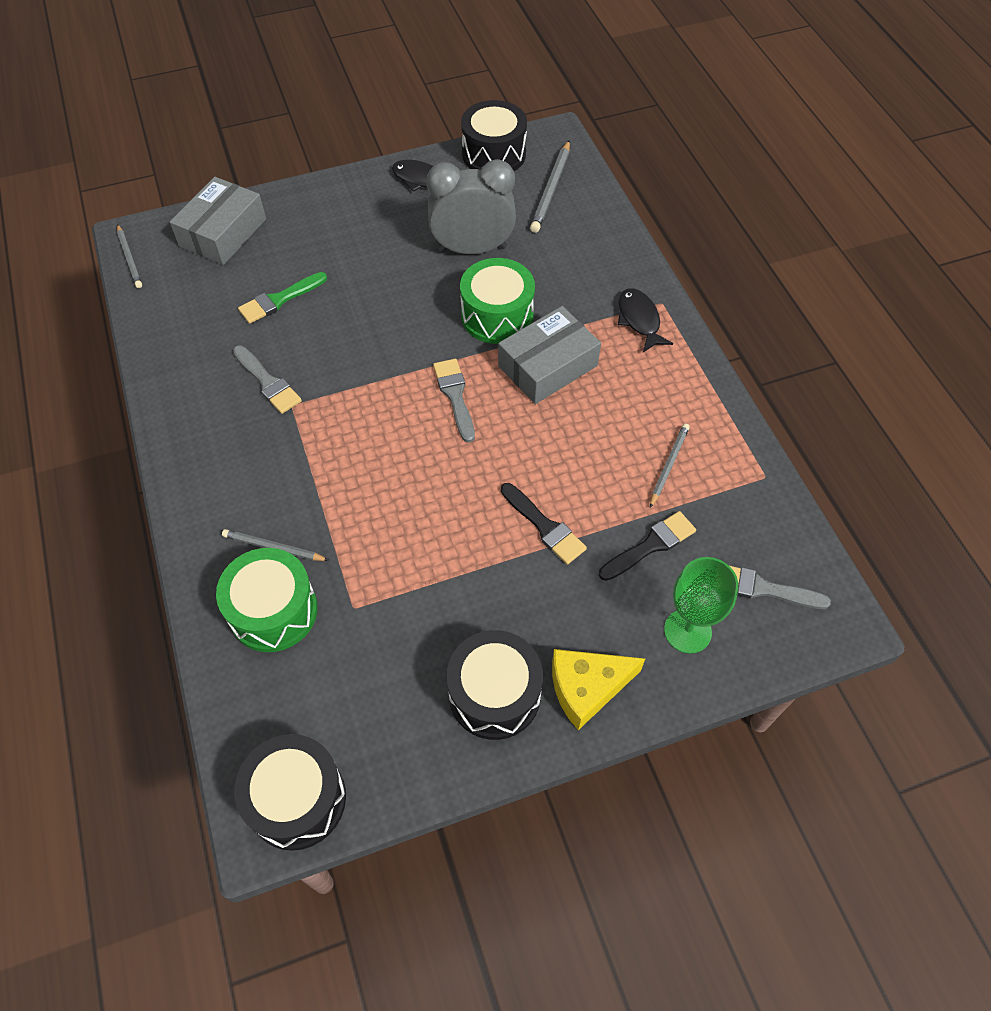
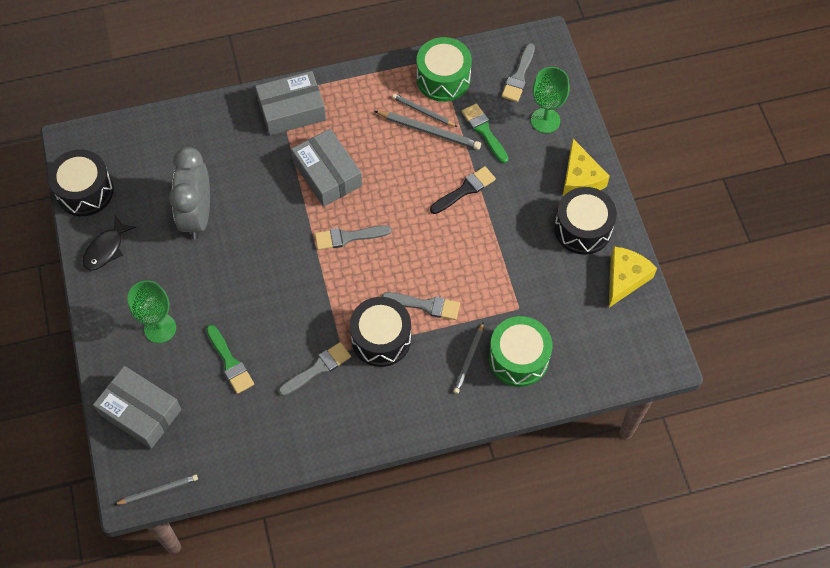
camera: 85 degrees left, 5 degrees up
(297, 799) = (646, 341): black drum -> black drum (381, 339)
(324, 235) = (160, 328): none -> green goblet
(356, 490) = (425, 305): none -> grey brush
(408, 763) = (625, 278): none -> yellow cheese
(497, 316) = (273, 203): green drum -> green drum (443, 79)
(551, 189) = (138, 152): grey pencil -> grey pencil (429, 131)
(639, 320) = (292, 110): black fish -> grey box
(650, 545) = (484, 131): black brush -> green brush

